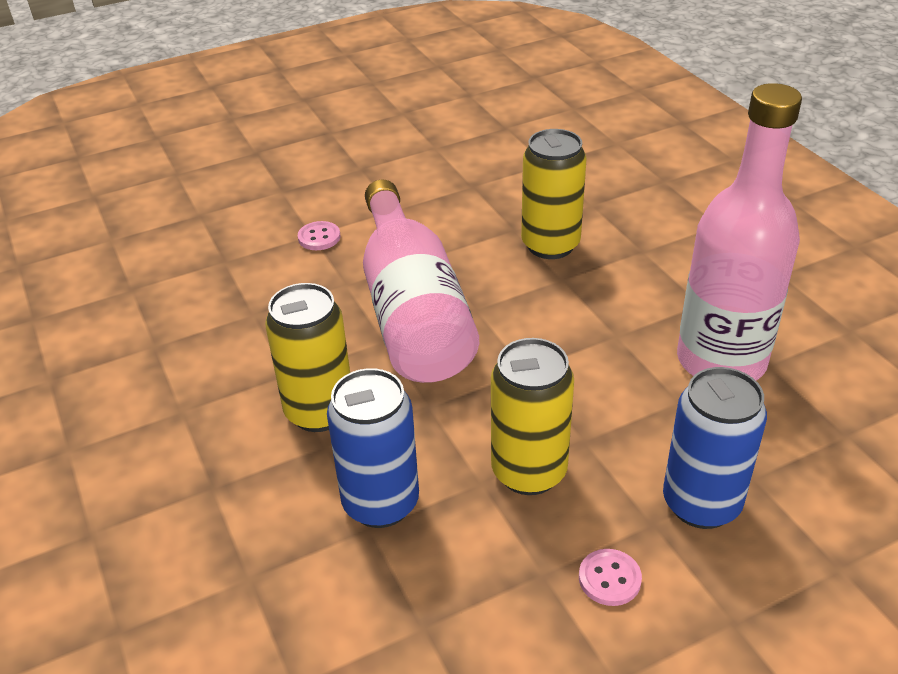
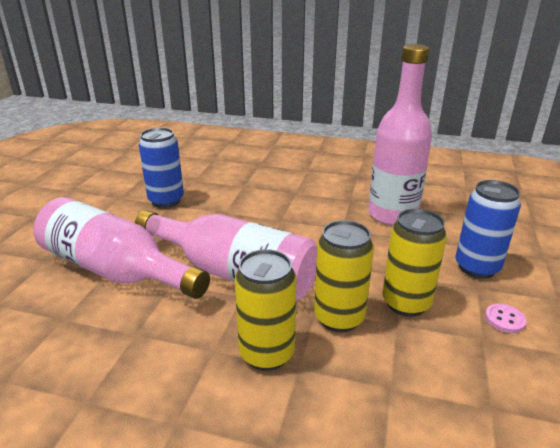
camera: 50 degrees left, 10 degrees down
(319, 237) = (115, 270): pink button -> pink bottle
(381, 503) = (375, 370): blue can -> blue can (166, 200)
(550, 245) = (253, 210): yellow can -> yellow can (339, 318)

